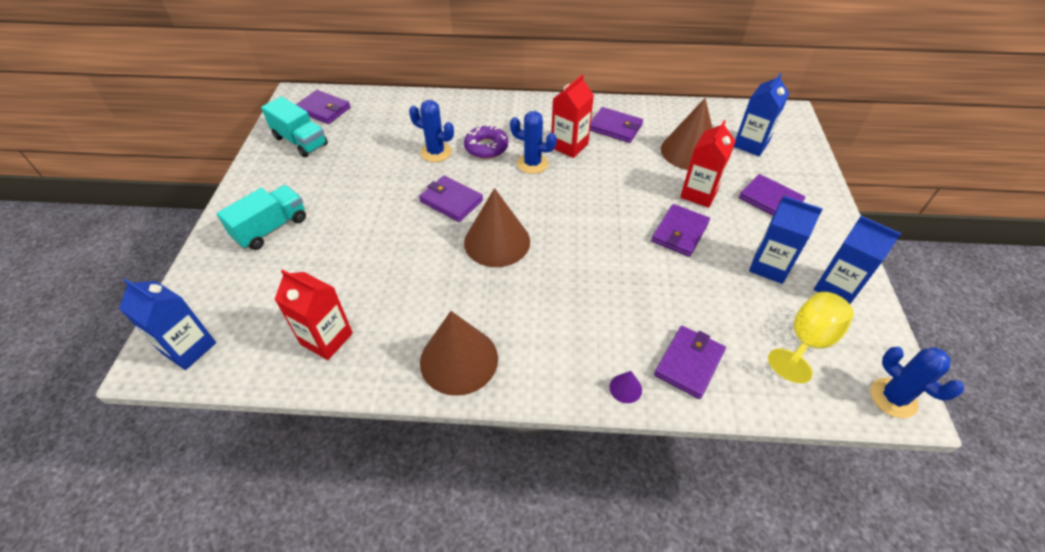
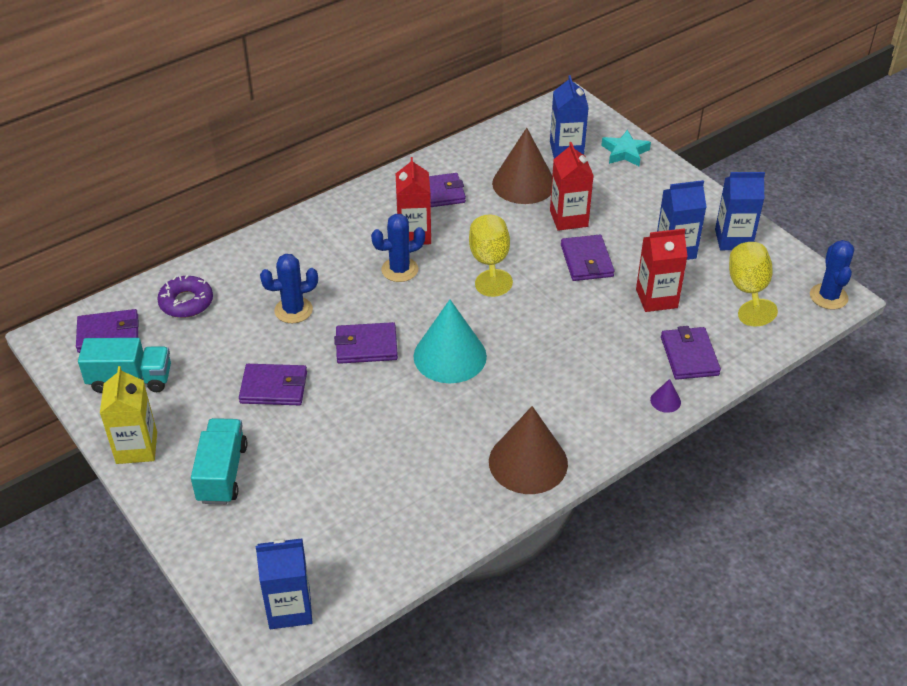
camera: 40 degrees left, 5 degrees down
(252, 182) = (136, 448): none -> yellow carton
(326, 339) = (402, 520): red carton -> red carton (656, 298)
(486, 147) = (337, 278): purple donut -> purple donut (186, 302)
(497, 241) = (450, 356): brown cone -> turquoise cone
(601, 193) = (489, 263): none -> yellow goblet
(770, 200) = (627, 193): purple wallet -> purple wallet (274, 387)
(801, 169) = (625, 152): none -> turquoise star
(893, 398) = (828, 296): blue cactus -> blue cactus turned 75 degrees clockwise

